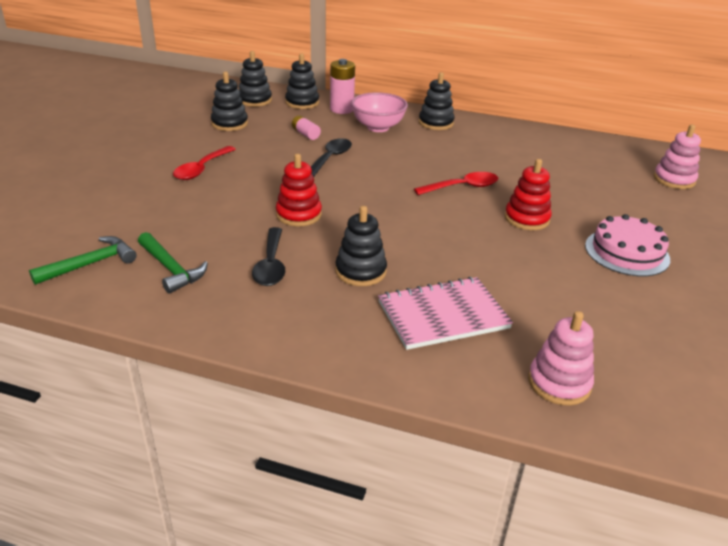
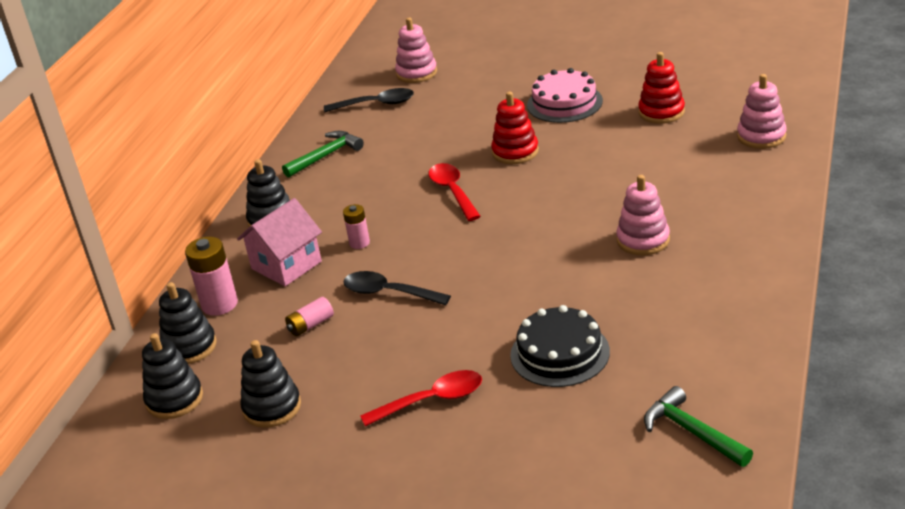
camera: 85 degrees left, 0 degrees up
(171, 269) = (681, 366): green hammer -> green hammer (326, 156)
(201, 169) = (432, 400): red spoon -> red spoon turned 45 degrees counterclockwise
(222, 217) = (560, 353): none -> black cake
(271, 265) = (650, 298): black spoon -> black spoon (376, 104)
(298, 215) = (540, 296): red stacking toy -> red stacking toy (661, 112)
(360, 271) = (643, 240): black stacking toy -> pink stacking toy
(378, 127) = (286, 265): pink bowl -> pink house
(397, 150) = (359, 243): none -> pink battery
(443, 315) = (697, 190): pink notebook -> none

